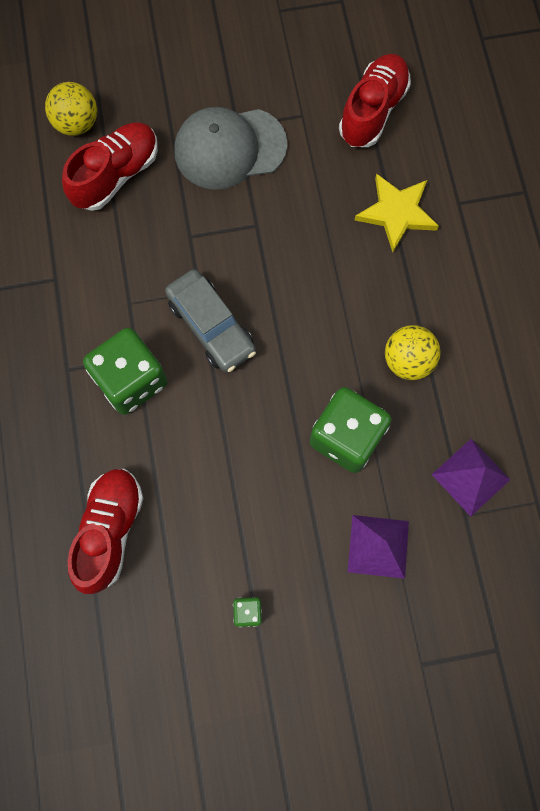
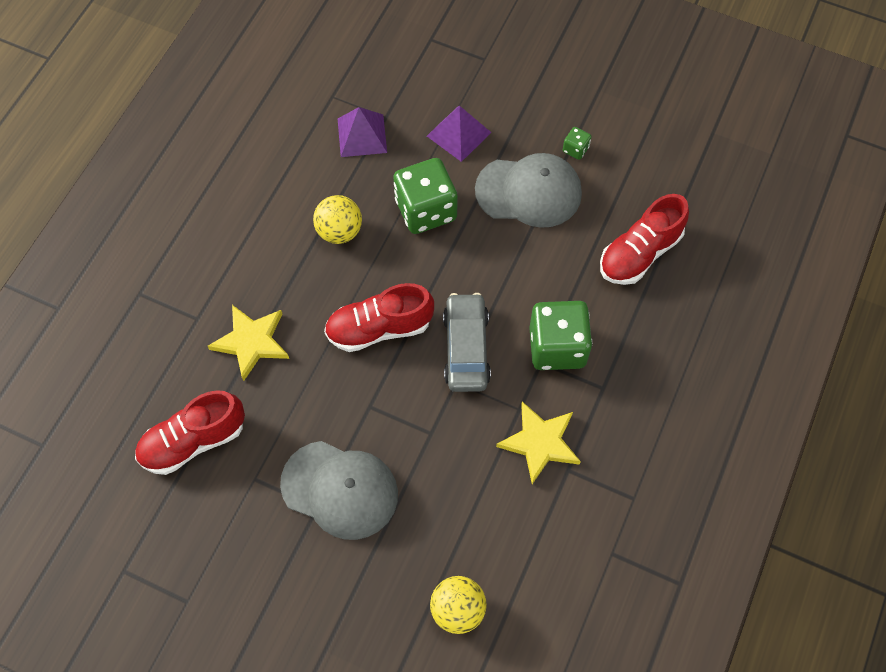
camera: 145 degrees left, 10 degrees down
(93, 286) = (540, 442): none -> yellow star
(116, 175) = (455, 532): red shoe -> red shoe (379, 328)
(262, 526) = (529, 192): none -> grey cap

